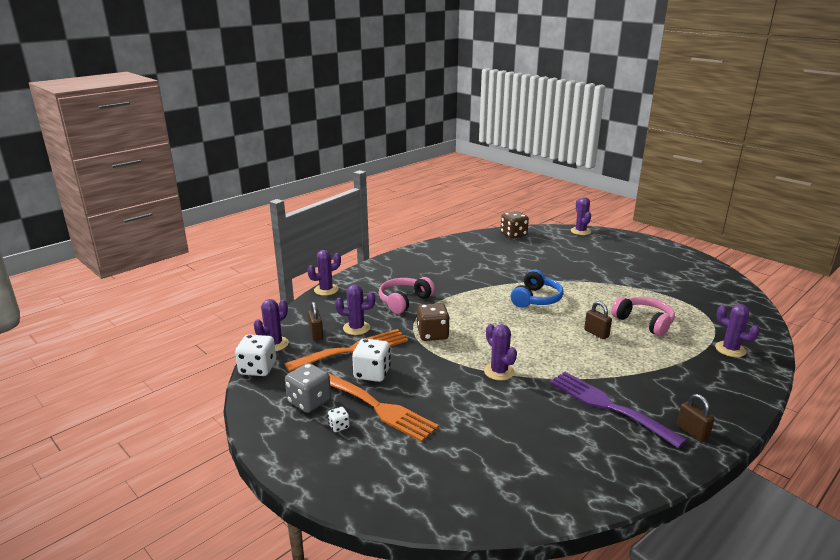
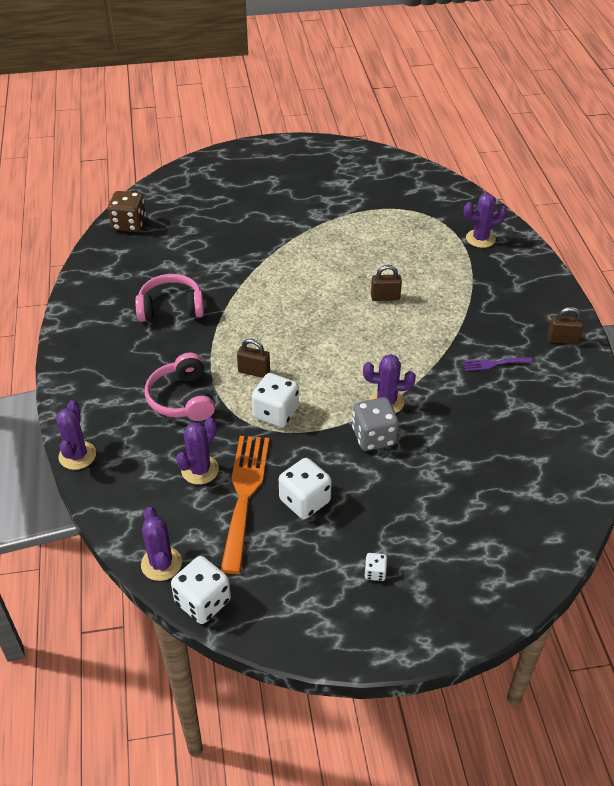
camera: 55 degrees left, 20 degrees up
(309, 402) = (311, 579): grey dice -> grey dice (374, 437)
(316, 334) = (177, 513): brown padlock -> brown padlock (254, 372)
(379, 408) = (371, 524): orange fork -> none
(432, 334) = (276, 413): brown dice -> white dice
(536, 299) = (285, 296): blue headphones -> none
(580, 231) = (183, 174): purple cactus -> none
(607, 406) = (494, 364): purple fork -> purple fork, size x0.47
(644, 322) = (396, 256): pink headphones -> pink headphones (171, 308)

